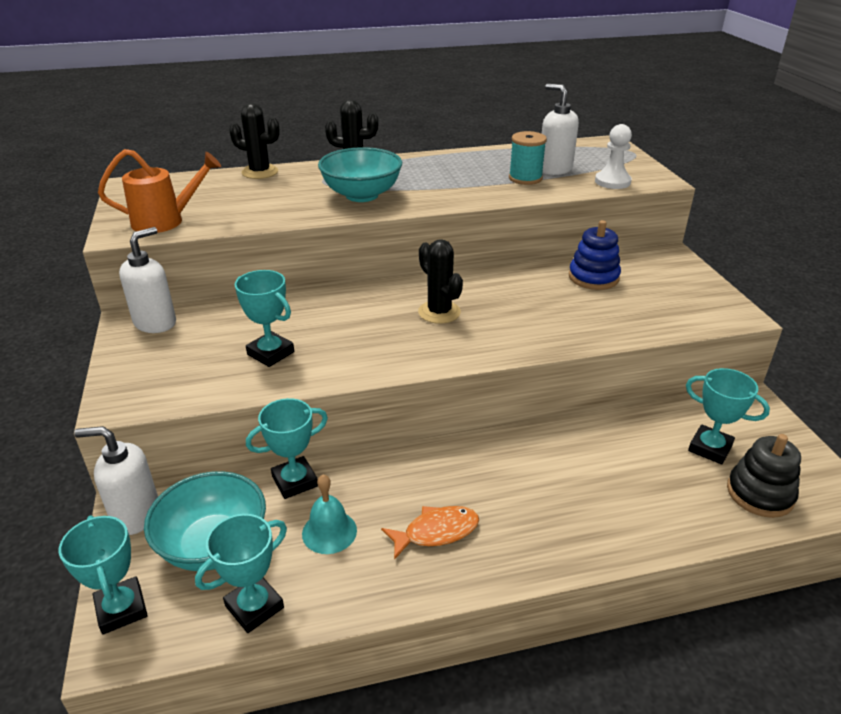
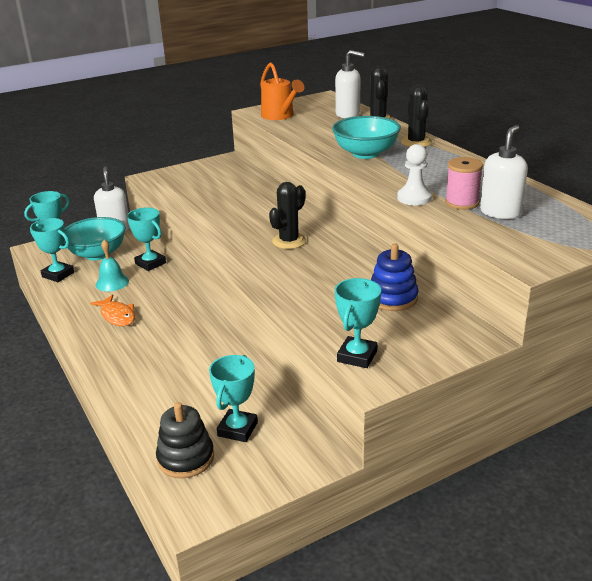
camera: 75 degrees right, 5 degrees down
(155, 323) = (228, 165): white soap dispenser -> white soap dispenser (348, 114)
(270, 353) = (210, 201): turquoise trophy -> turquoise trophy (357, 356)
(525, 178) = (462, 203): turquoise spool -> pink spool
(612, 182) = (497, 241): white pawn -> white pawn (414, 198)

